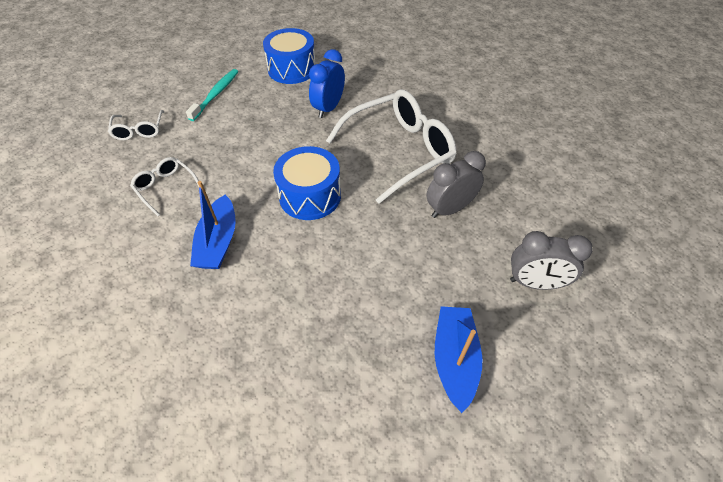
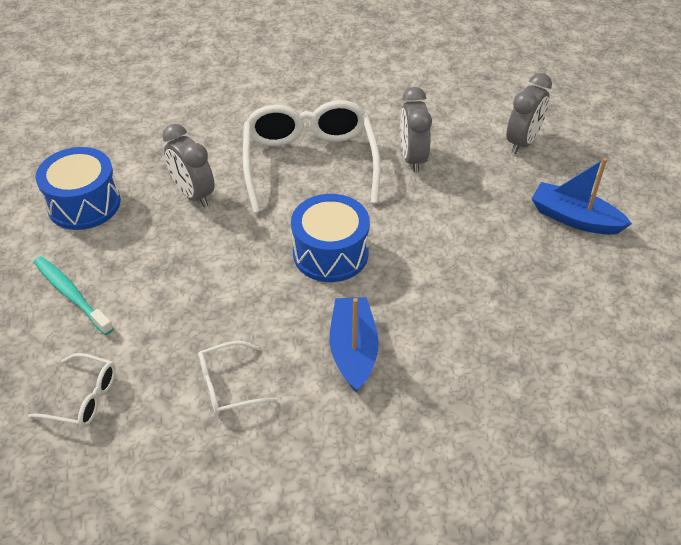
camera: 65 degrees left, 5 degrees down
(218, 242) = (353, 350): blue boat -> blue boat turned 120 degrees counterclockwise
(328, 108) = (193, 194): blue clock -> grey clock

